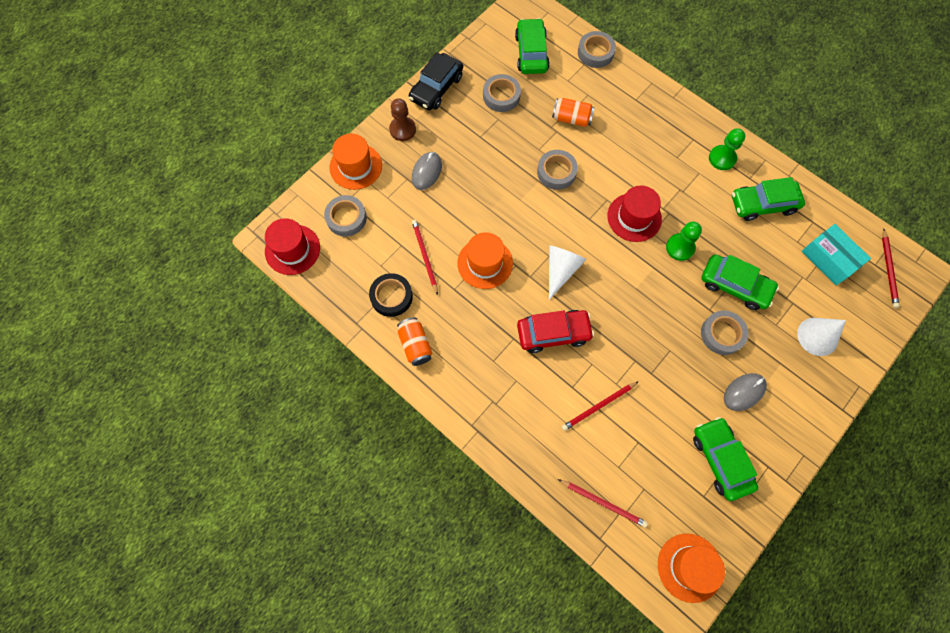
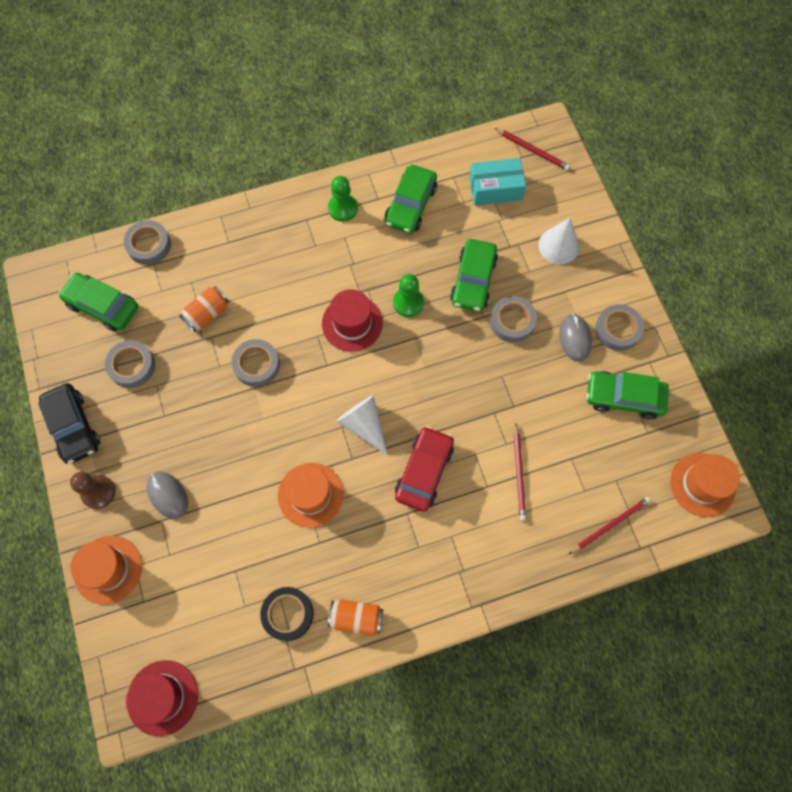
camera: 60 degrees left, 0 degrees up
(346, 218) = (164, 614): grey tape -> grey tape (617, 330)
(425, 256) = (264, 552): red pencil -> none
(735, 285) = (473, 280): green car -> green car turned 135 degrees clockwise

